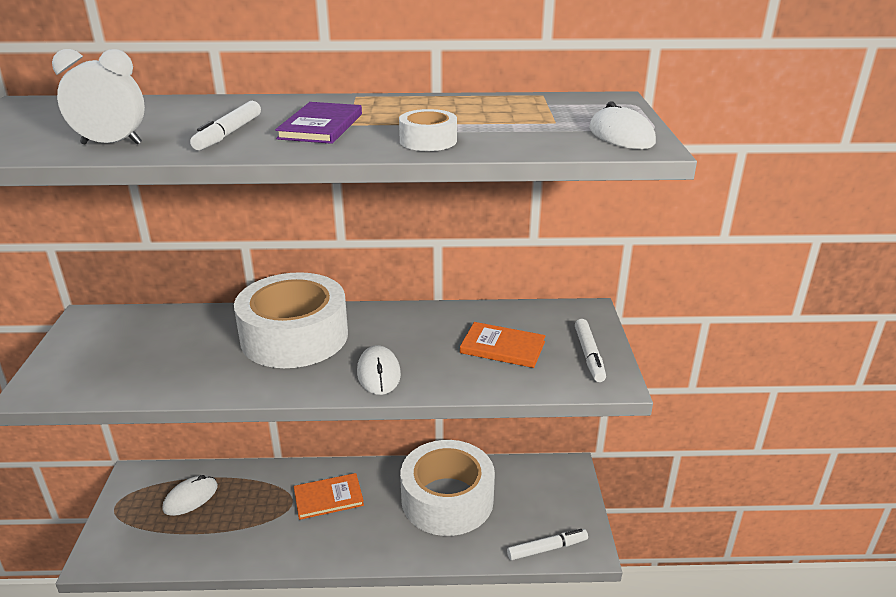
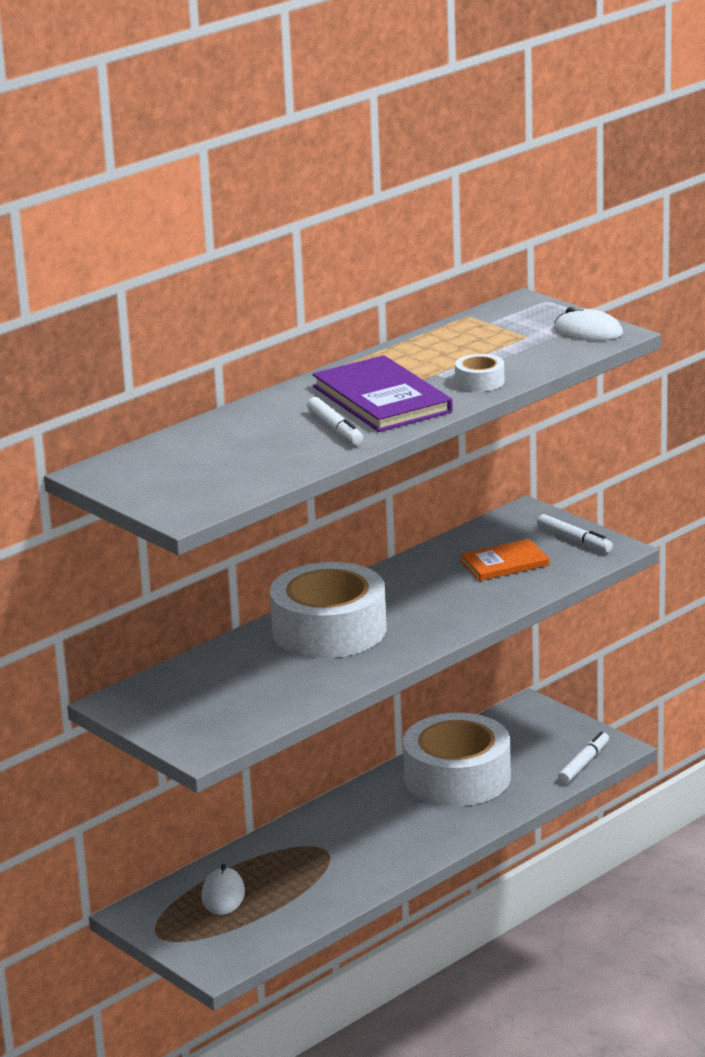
camera: 40 degrees left, 5 degrees down
(111, 144) = (279, 466): white clock -> none
(321, 126) = (382, 399): purple book -> purple book, size x1.63
(328, 498) = (352, 829): orange book -> none
(378, 373) = (444, 619): white mouse -> none

